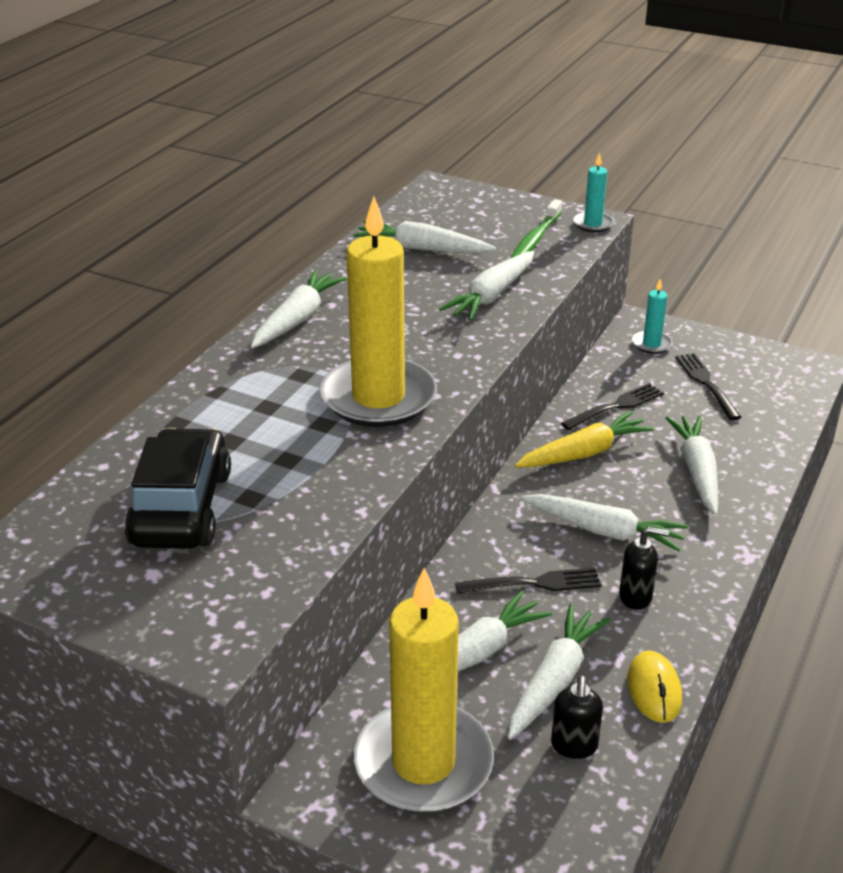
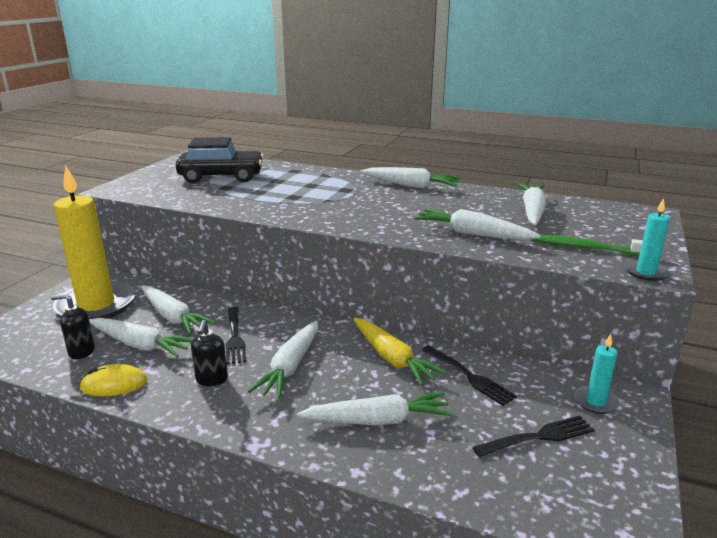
camera: 85 degrees right, 10 degrees down
(378, 397) = (323, 208): yellow candle -> none

